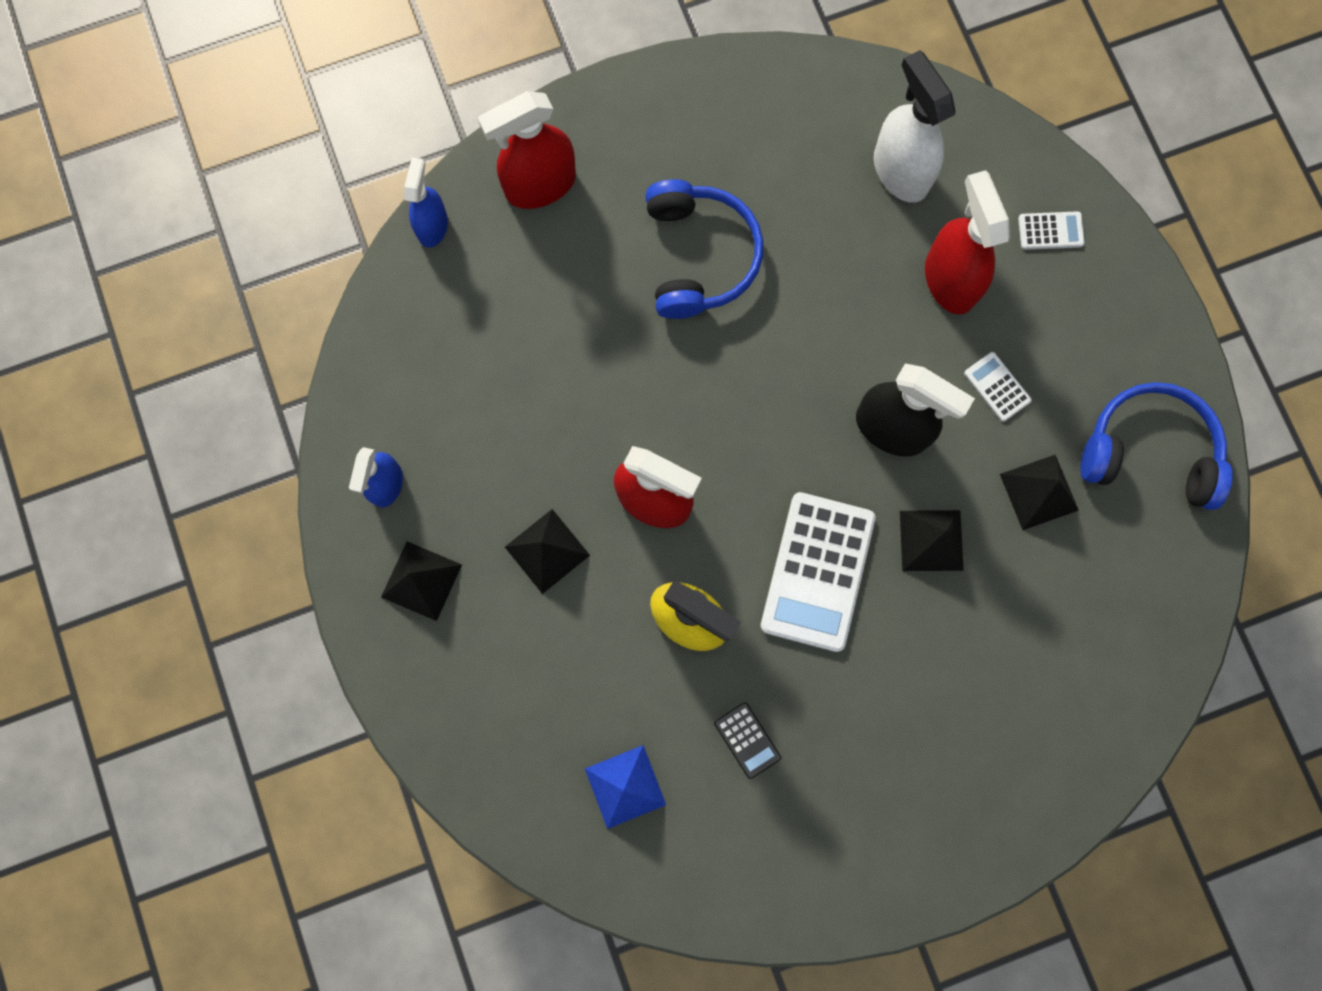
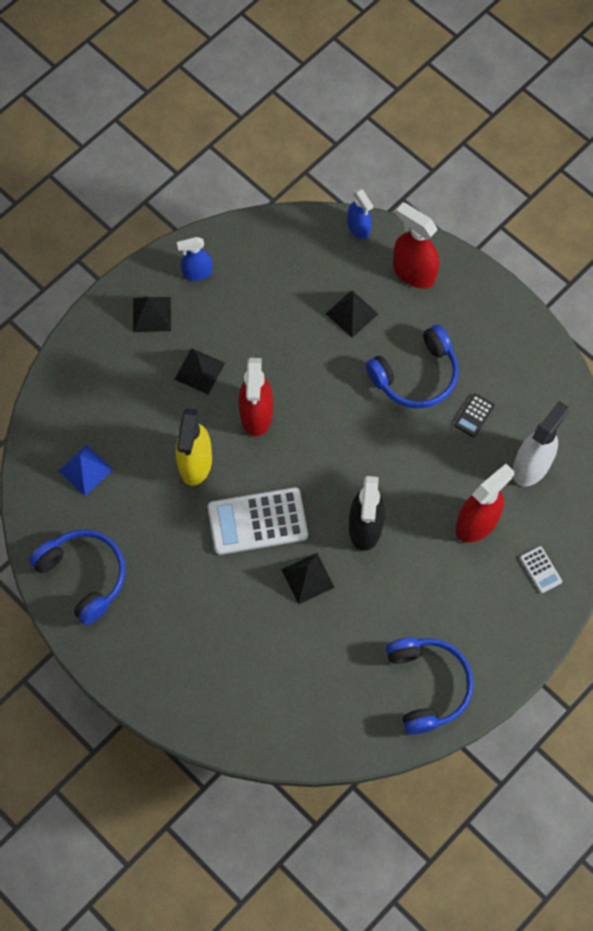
camera: 65 degrees right, 10 degrees down
(432, 226) = (358, 228): blue spray bottle -> blue spray bottle turned 75 degrees clockwise
(747, 740) = (141, 524): black calculator -> black calculator (474, 415)
(790, 858) = (84, 576): none -> blue headphones
(997, 387) = (422, 578): white calculator -> none
(1039, 492) = (368, 629): black pyramid -> black pyramid (352, 313)

